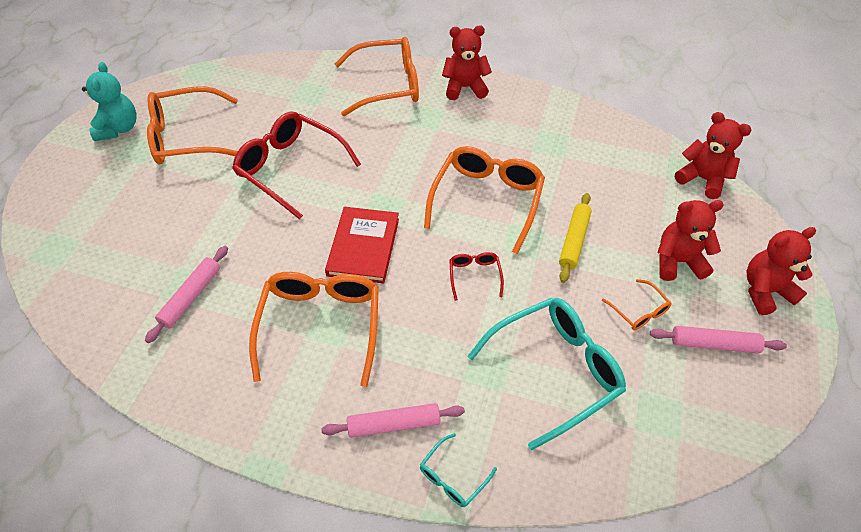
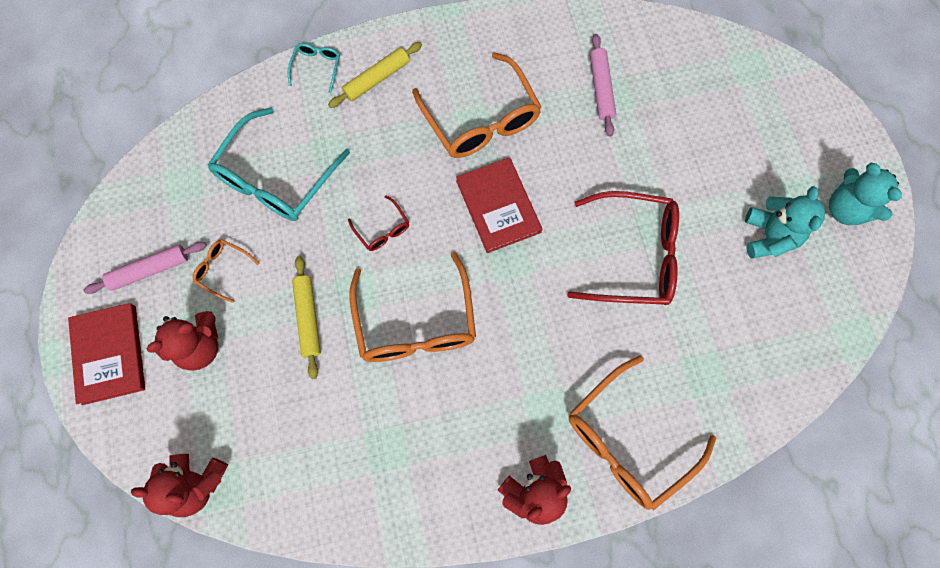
camera: 150 degrees right, 20 degrees up
(187, 137) = (768, 236): orange glasses -> turquoise teddy bear
(394, 424) = (377, 79): pink rolling pin -> yellow rolling pin
(765, 291) = (109, 354): red teddy bear -> red book

